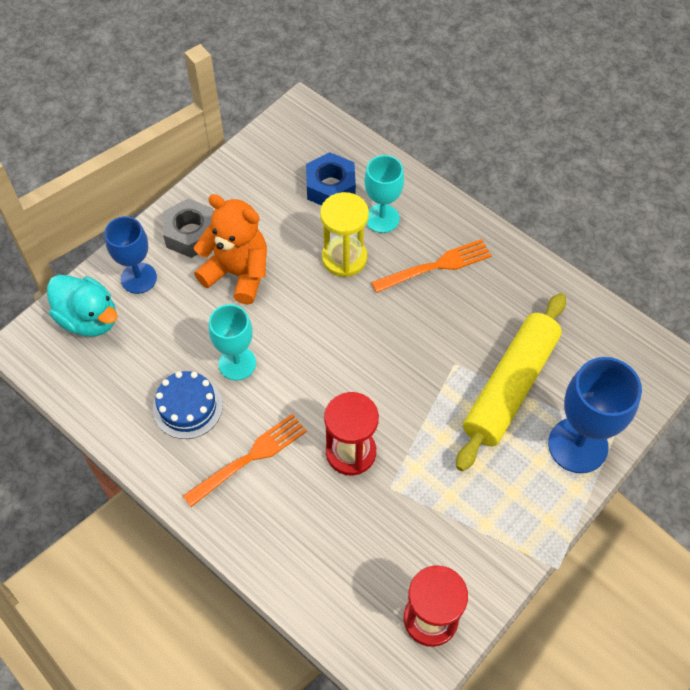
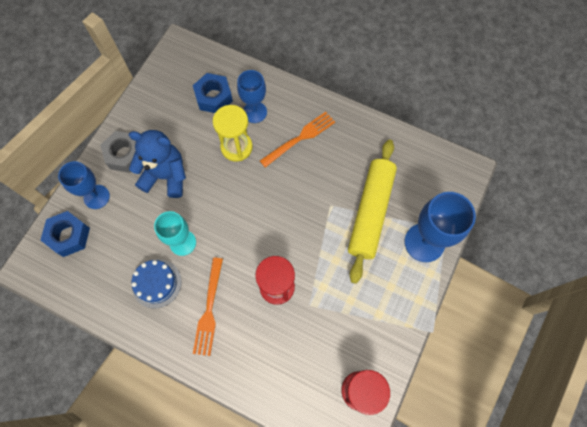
camera: 15 degrees left, 10 degrees up
(89, 319) = (69, 236): turquoise duck -> blue nut
(238, 273) = (166, 176): orange teddy bear -> blue teddy bear
(249, 458) = (209, 309): orange fork -> orange fork turned 150 degrees clockwise
(382, 218) = (255, 112): turquoise goblet -> blue goblet

